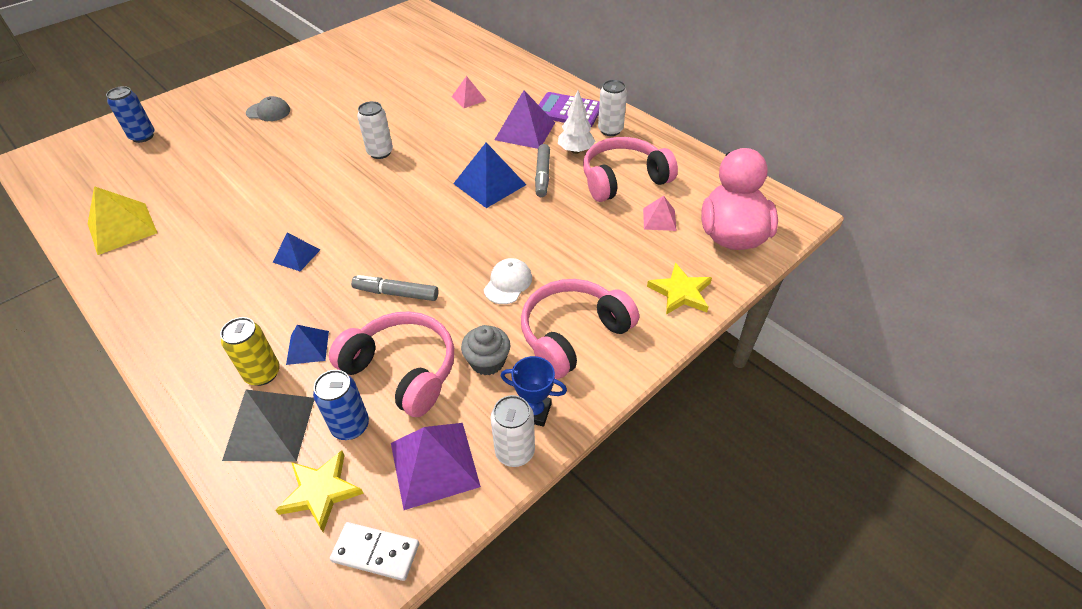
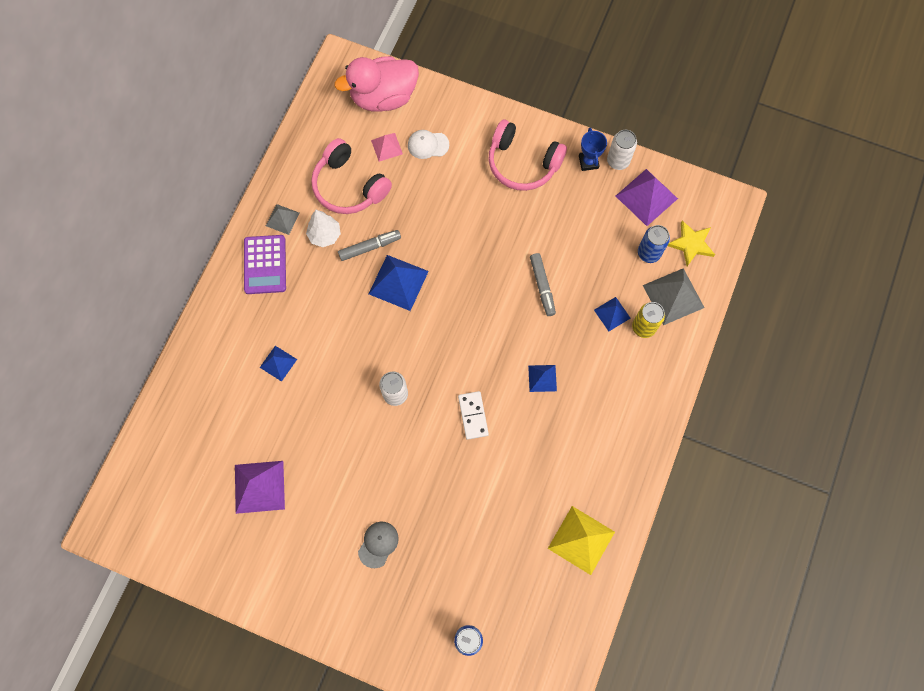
camera: 115 degrees left, 25 degrees up
(268, 112) = (378, 544): grey cap -> grey cap turned 45 degrees clockwise
(376, 552) = (704, 199): white domino -> white domino (473, 415)
(402, 370) = (599, 247): pink headphones -> none
(468, 98) = (278, 363): pink pyramid -> blue pyramid
(487, 361) = (567, 202): grey cupcake -> none
(508, 283) = (498, 220): white cap -> white cap (428, 145)
(525, 131) = (312, 288): purple pyramid -> purple pyramid (259, 487)
(610, 130) = (282, 219): white can -> grey pyramid
(680, 292) = (456, 114): yellow star -> none

